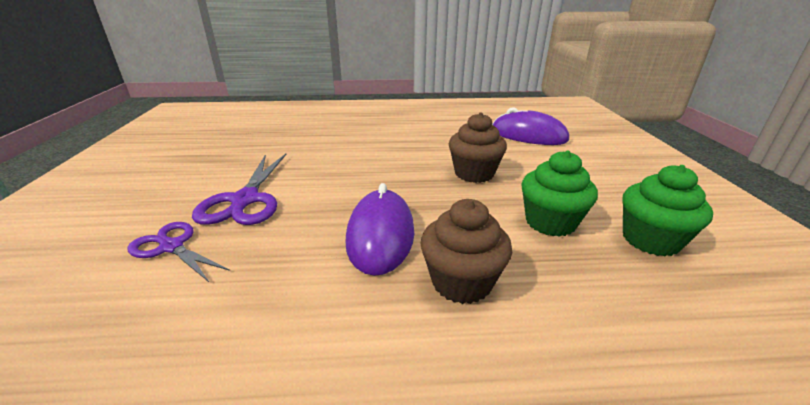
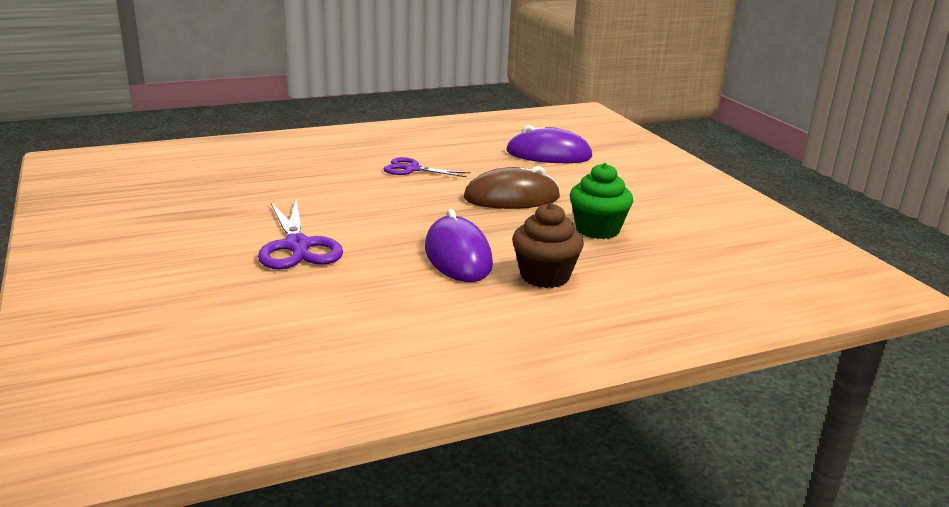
camera: 20 degrees left, 5 degrees down
(171, 247) = (270, 288): purple scissors -> purple scissors (412, 169)
(474, 173) = (511, 198): brown cupcake -> brown mouse
(650, 240) = (678, 232): green cupcake -> none

